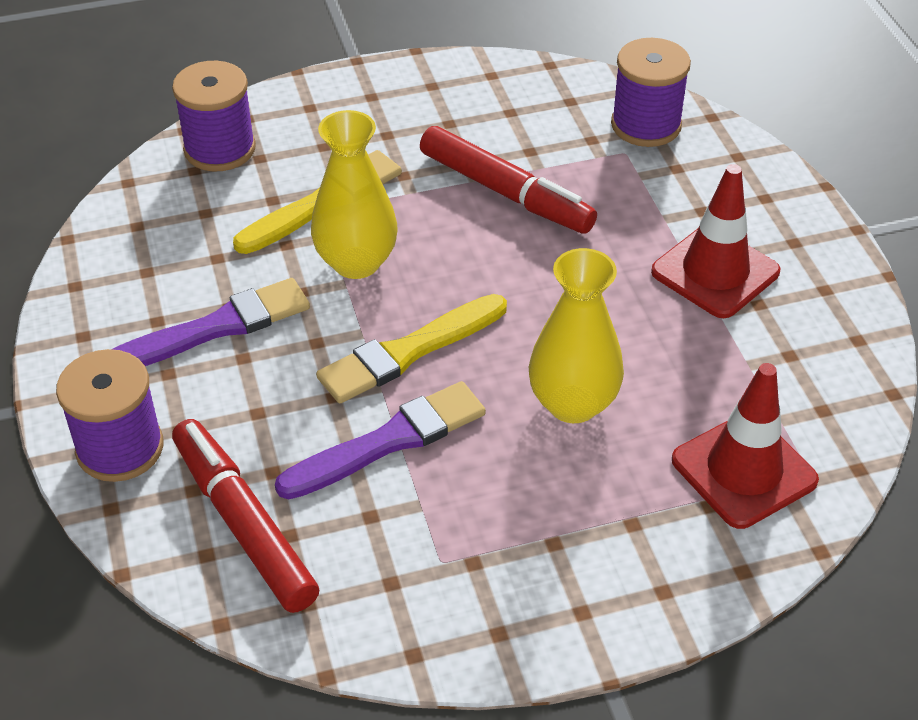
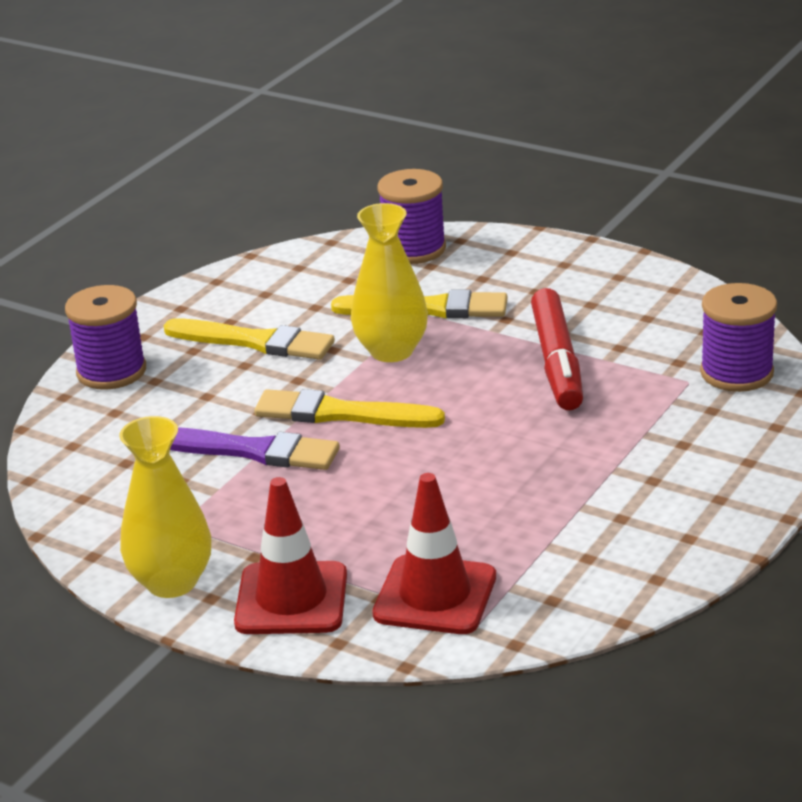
camera: 50 degrees right, 15 degrees down
(215, 328) = (254, 342): purple brush -> yellow brush
(243, 524) = (112, 443): red marker -> none
(573, 403) = (391, 497): yellow vase -> yellow vase (172, 582)
(715, 272) = (623, 483): red traffic cone -> red traffic cone (291, 599)

